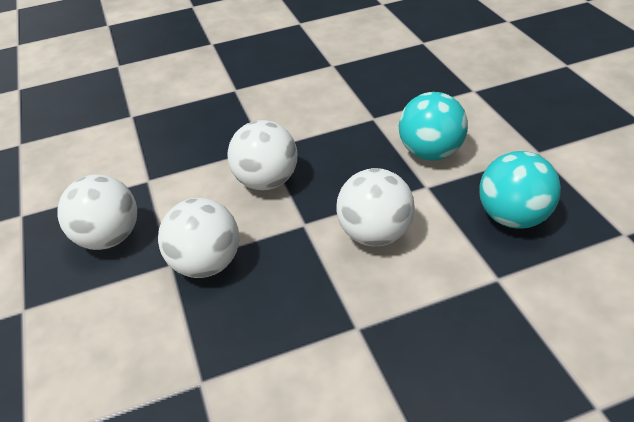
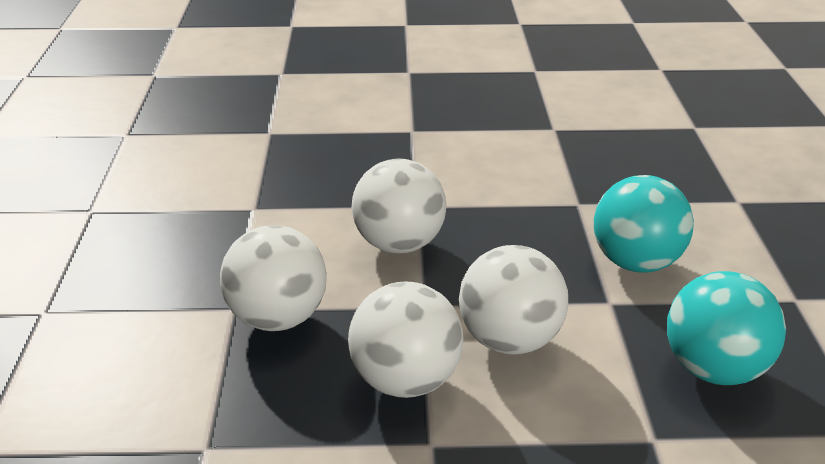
camera: 15 degrees right, 10 degrees down
(109, 238) = (177, 260): white ball -> white ball (406, 382)

